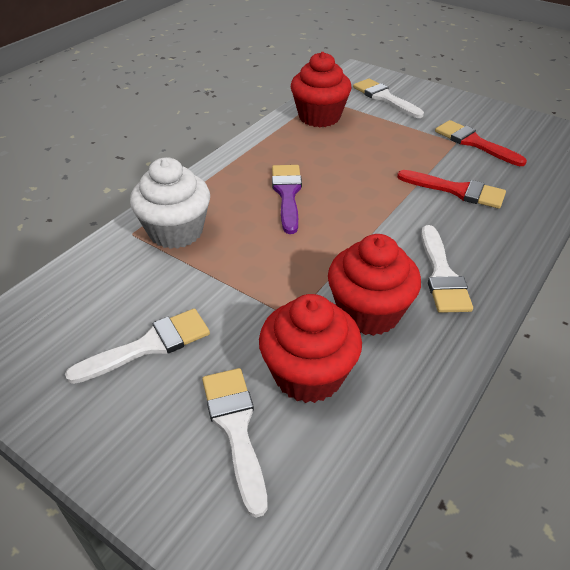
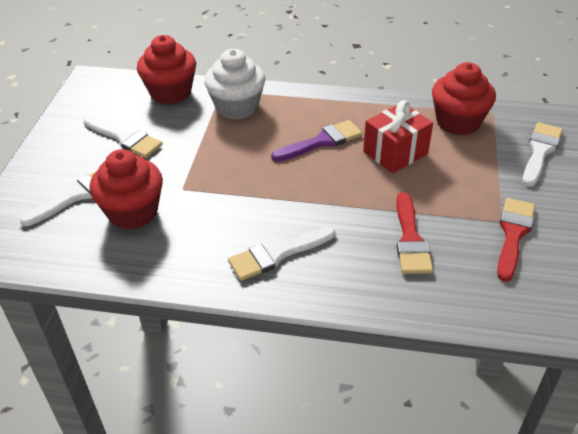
camera: 65 degrees right, 0 degrees up
(336, 159) = (395, 153): none -> red gift
(368, 312) = (208, 224): red cupcake -> red cupcake (170, 92)

